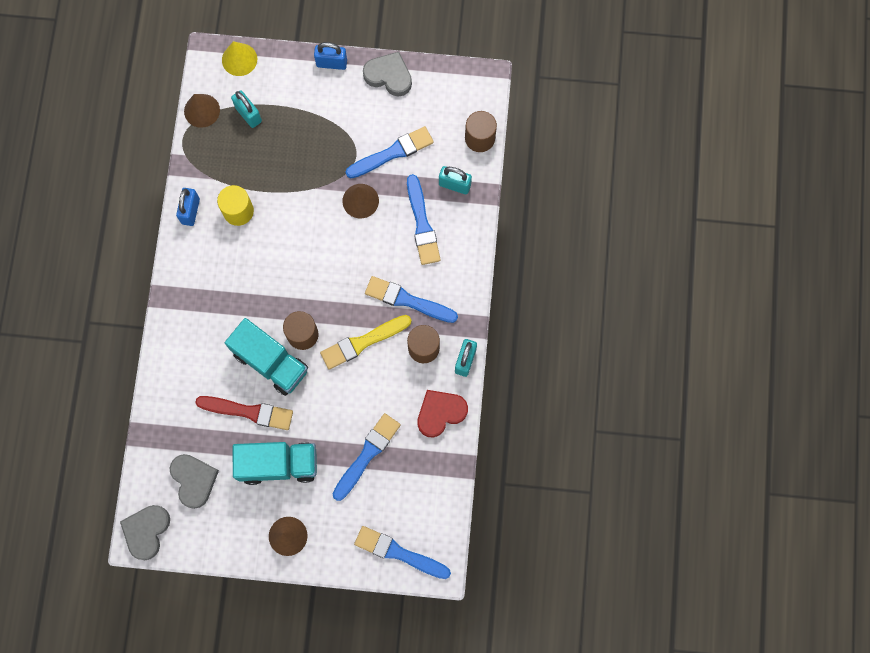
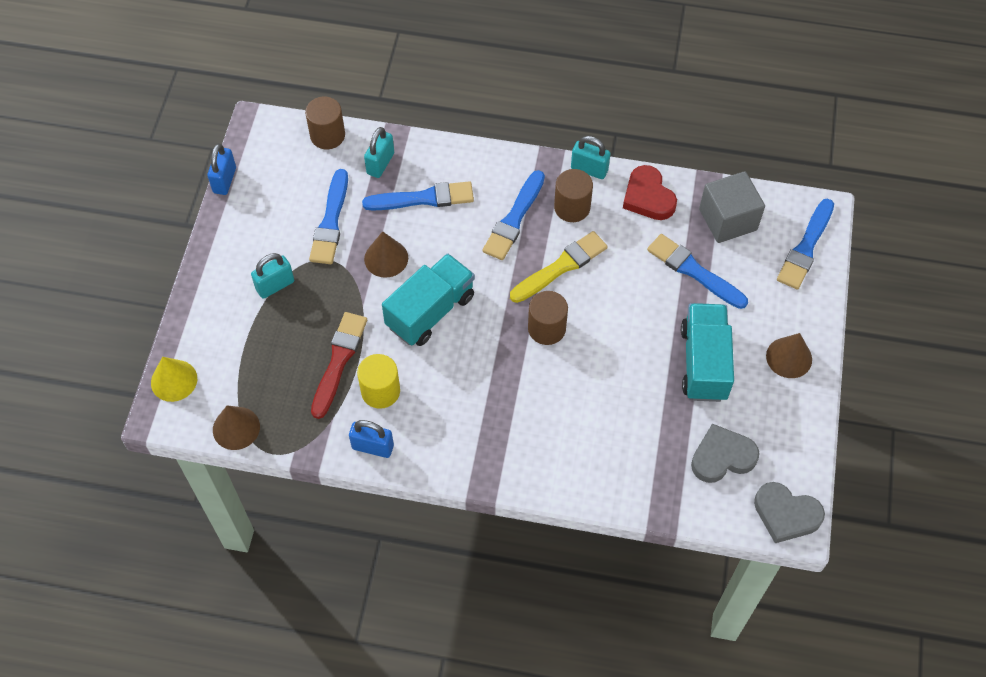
camera: 85 degrees left, 15 degrees down
(248, 114) = (252, 373): turquoise padlock -> turquoise padlock (275, 285)
(248, 412) = (639, 392): red brush -> red brush (339, 361)
(270, 362) = (578, 365): turquoise truck -> turquoise truck (430, 311)
(331, 63) = (202, 277): blue padlock -> blue padlock (225, 180)
(363, 342) = (561, 267): yellow brush -> yellow brush turned 105 degrees counterclockwise
(389, 76) = (232, 218): grey heart -> none
(392, 153) = (331, 222): blue brush -> blue brush turned 150 degrees counterclockwise
(422, 483) = (728, 219): none -> grey cube

